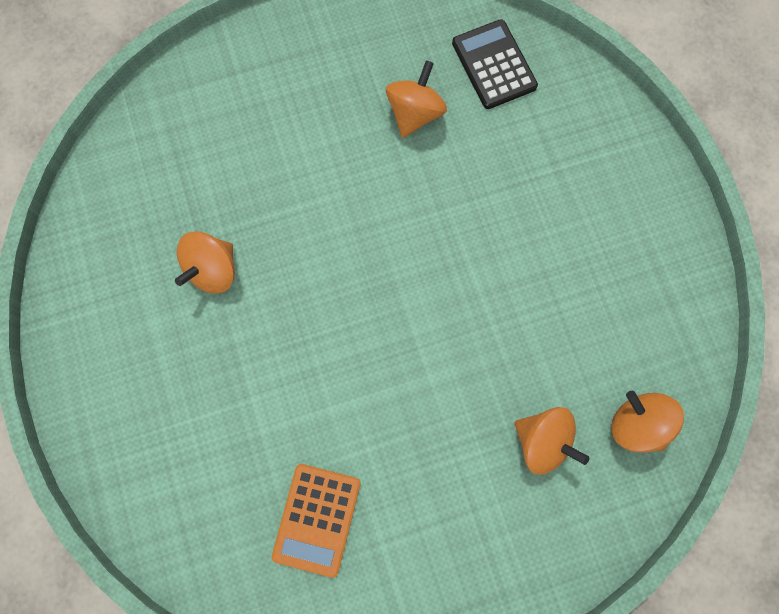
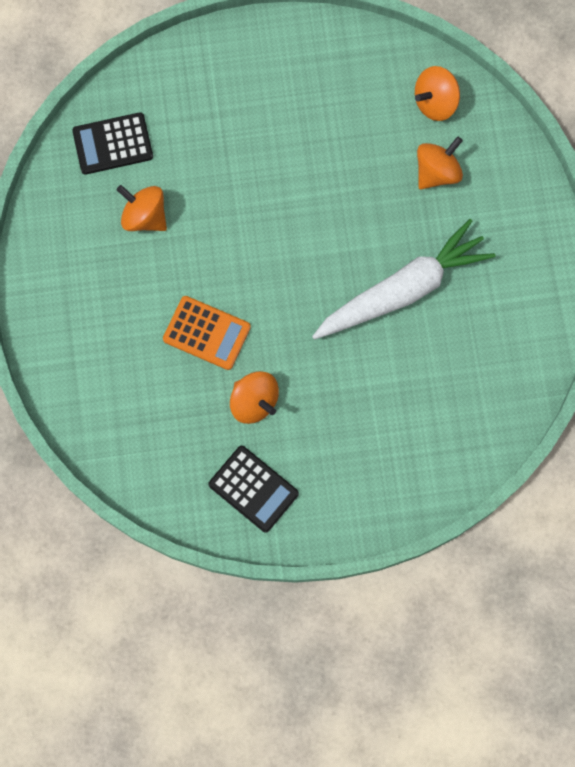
camera: 80 degrees left, 0 degrees up
(109, 287) = (253, 489): none -> black calculator
(317, 519) = (469, 347): orange calculator -> orange calculator (206, 333)
(377, 421) = (402, 290): none -> white carrot

